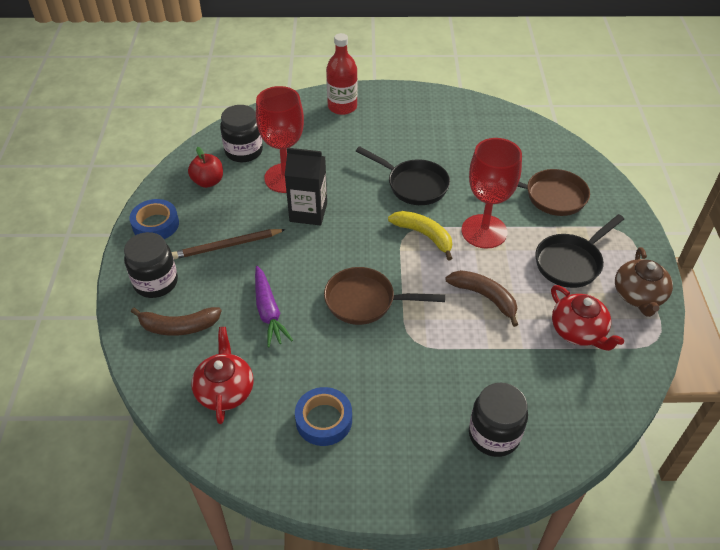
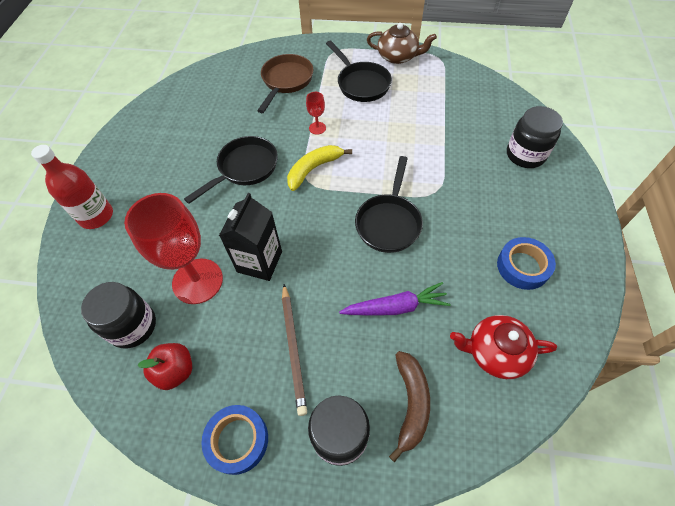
camera: 80 degrees left, 10 degrees up
(365, 301) = (389, 222): brown pan -> black pan
(484, 231) = (317, 128): red goblet -> red goblet, size x0.42
(485, 297) = (392, 139): brown banana -> none
(578, 331) = (429, 93): red teapot -> none

